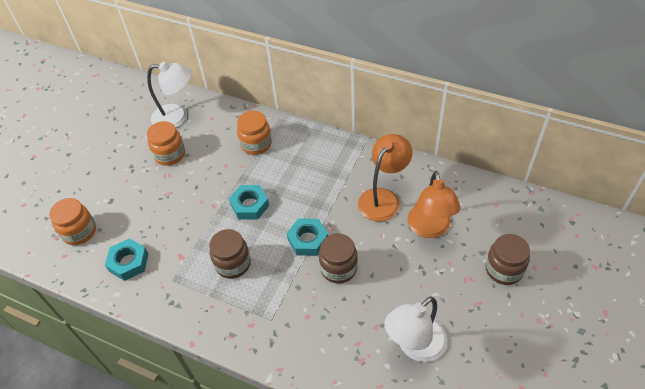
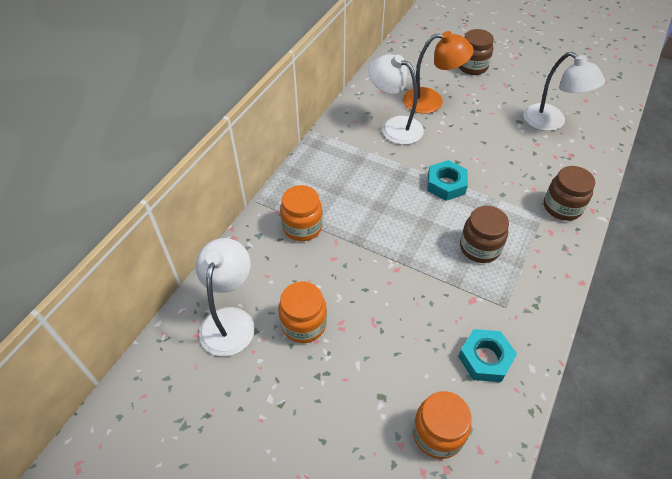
camera: 90 degrees left, 0 degrees up
(250, 205) = (398, 233): turquoise nut -> none
(338, 268) = (479, 163): brown jar -> brown jar (562, 207)
(383, 198) = (394, 126): orange lamp -> white lamp

